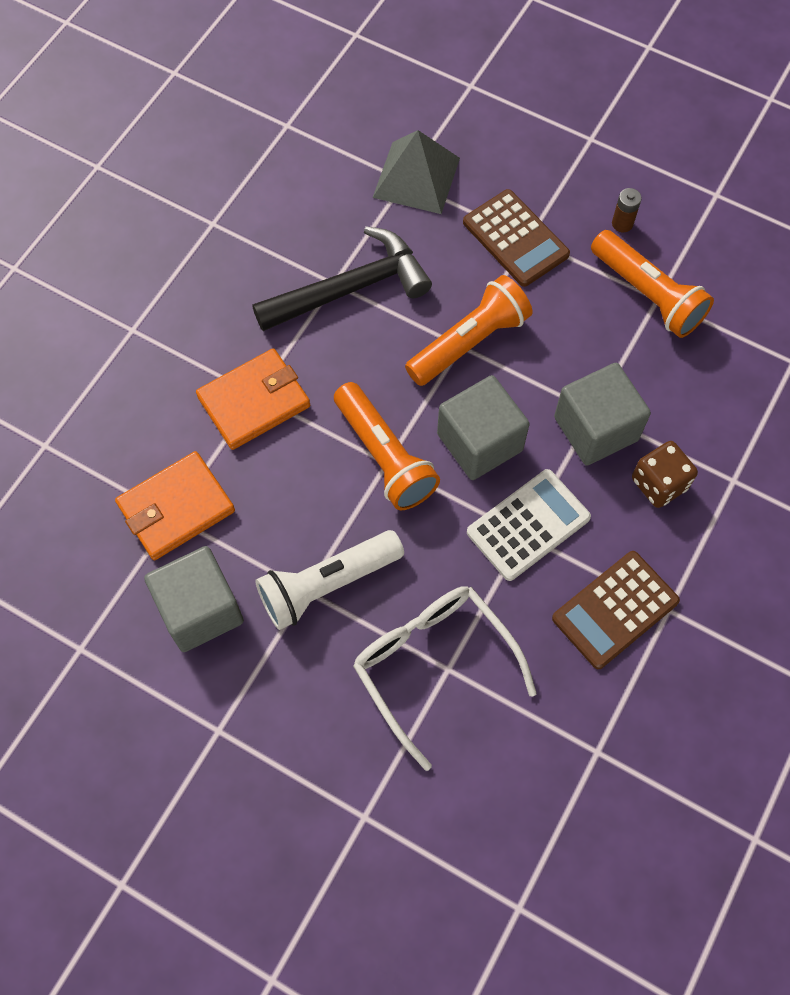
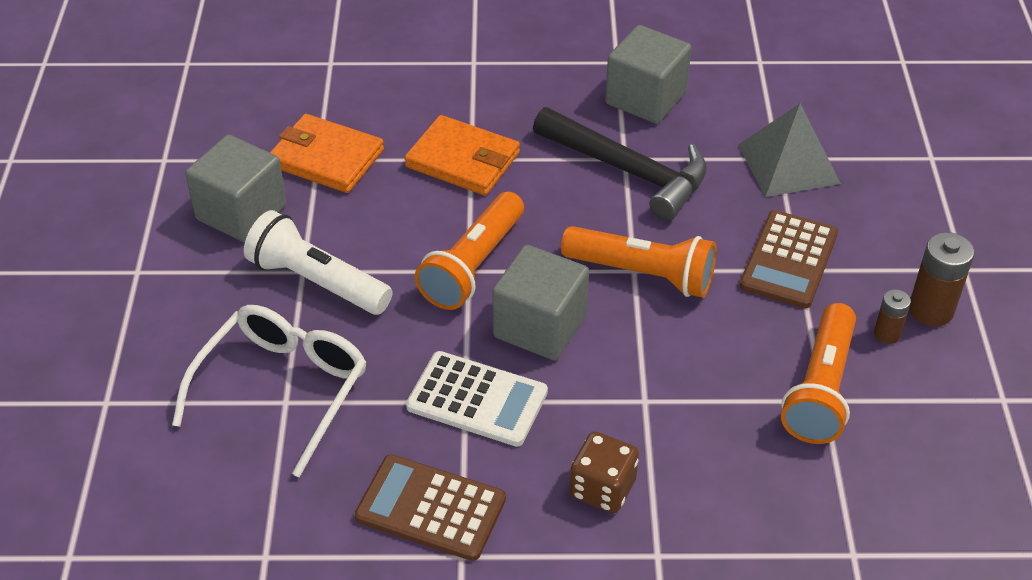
camera: 60 degrees right, 20 degrees down
(596, 429) = (625, 409): grey cube -> grey cube (645, 98)
(616, 183) = (931, 310): none -> brown battery

